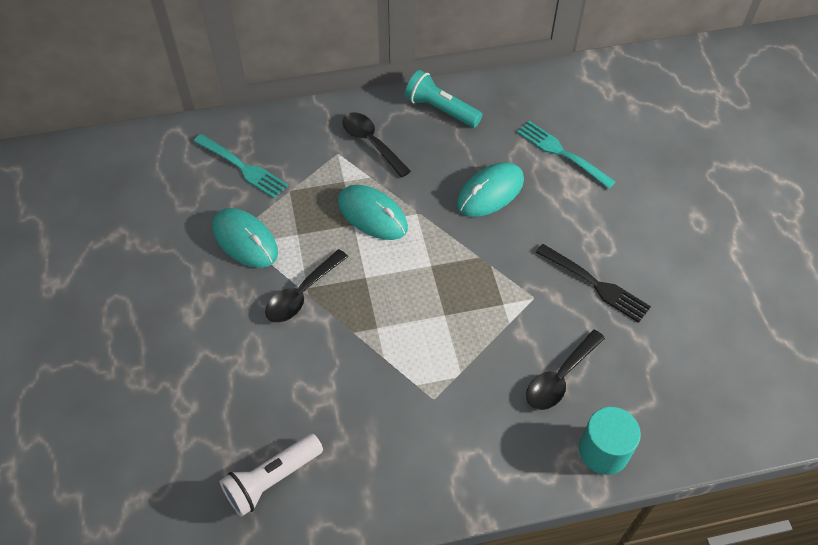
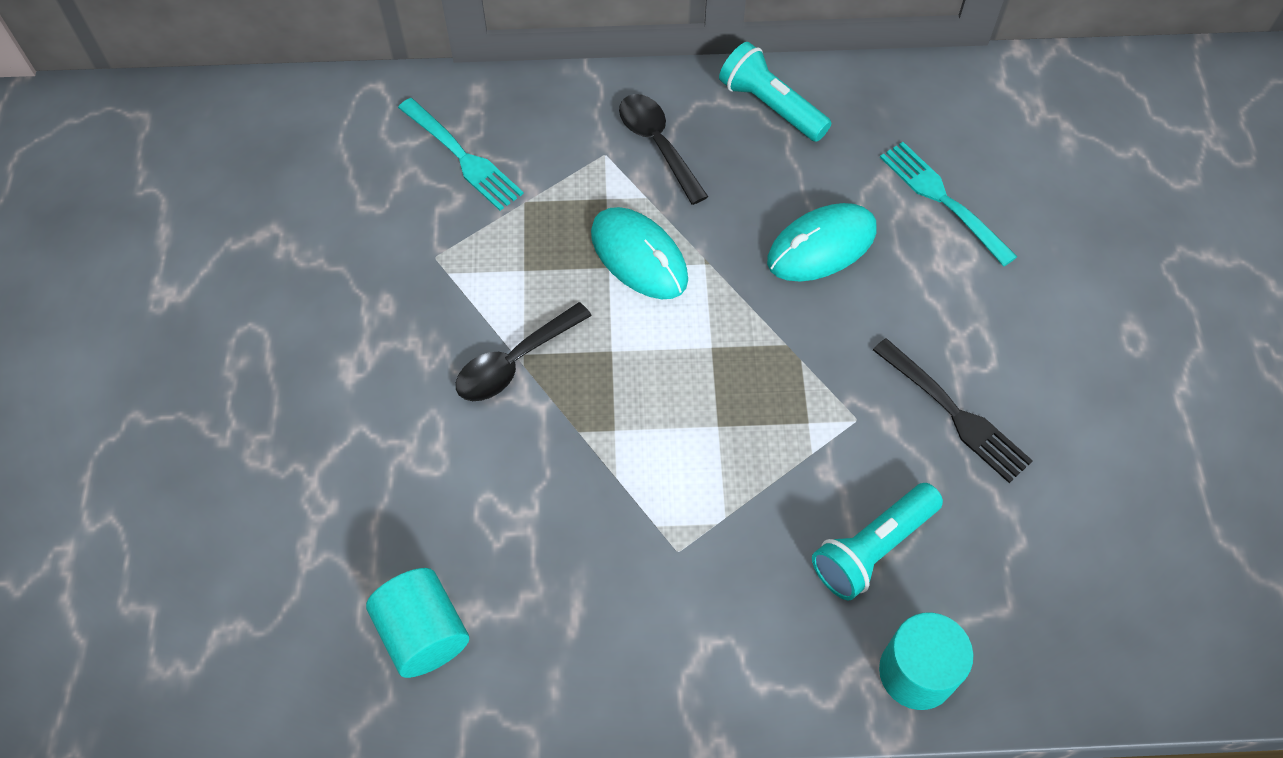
camera: 10 degrees right, 5 degrees up
(245, 240) = (447, 268): turquoise mouse -> none
(272, 480) = (423, 633): white flashlight -> turquoise cylinder
(560, 377) = (872, 549): black spoon -> turquoise flashlight

